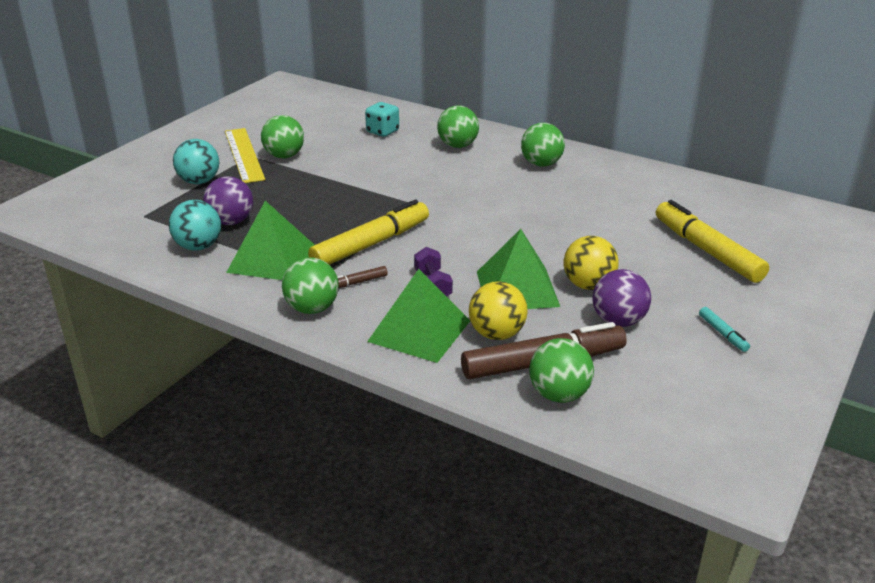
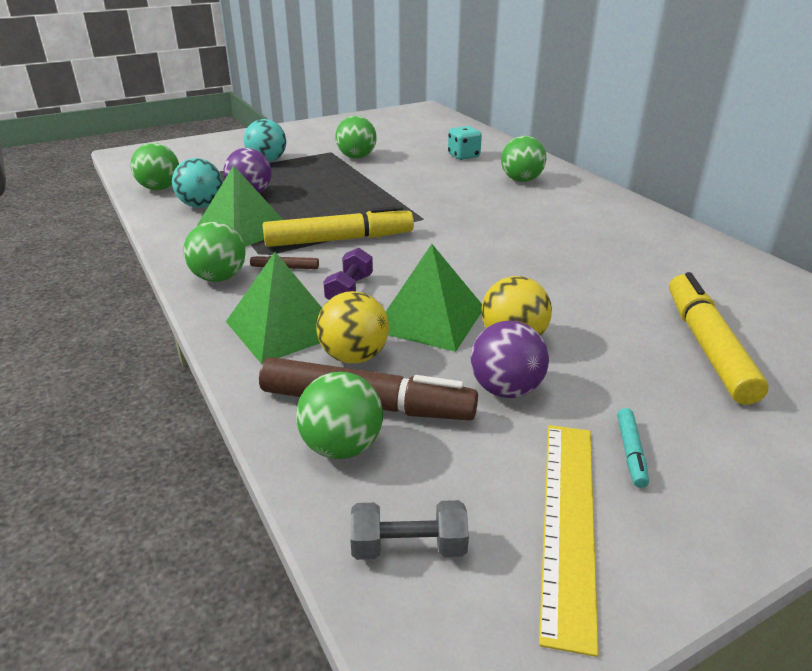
camera: 30 degrees right, 0 degrees up
(244, 155) = (326, 150): yellow ruler -> yellow ruler (569, 522)
(541, 164) = (591, 213): green ball -> green ball (160, 188)
(659, 432) = (408, 547): none -> grey dumbbell

